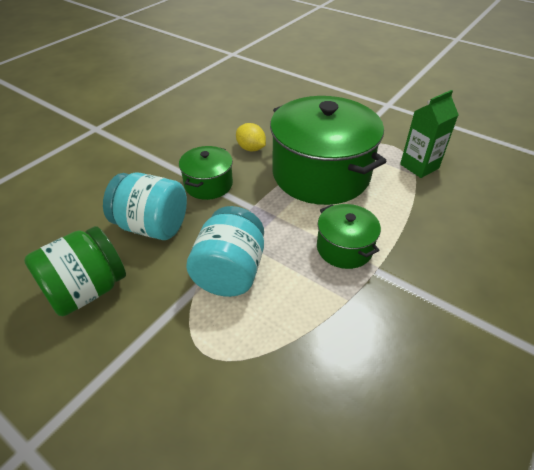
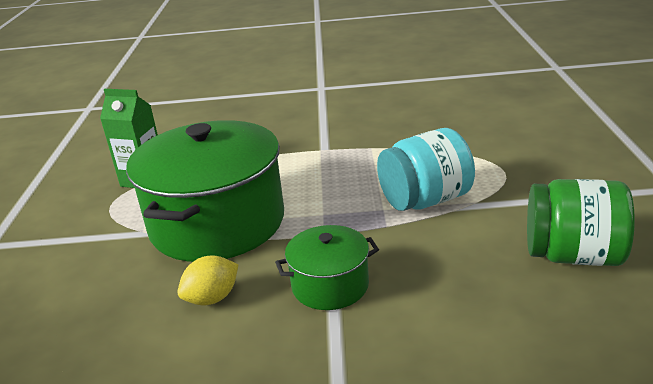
camera: 125 degrees left, 15 degrees down
(152, 226) = (449, 277): turquoise jar -> none
(251, 148) = (212, 298): yellow lemon -> yellow lemon turned 45 degrees clockwise
(344, 248) = (318, 168): green pot -> none

